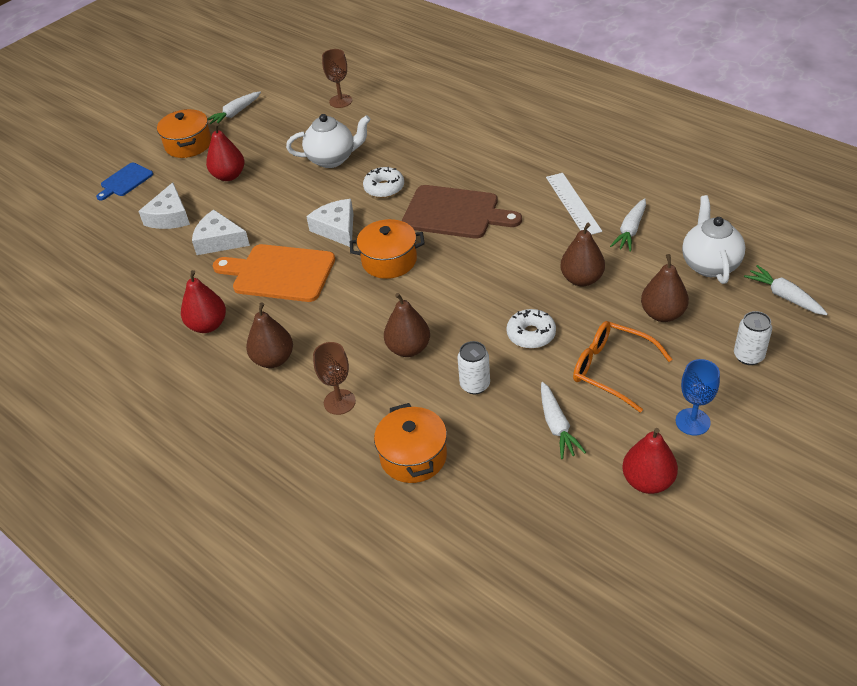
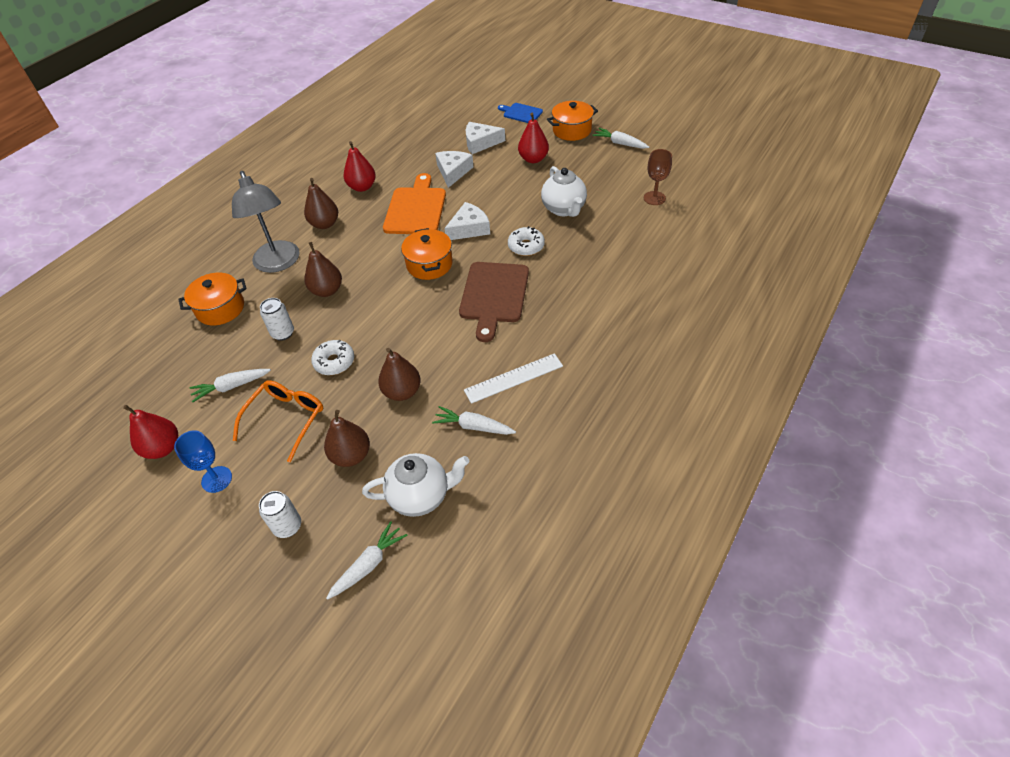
camera: 80 degrees right, 5 degrees up
(339, 402) = (278, 263): brown goblet -> grey lamp

